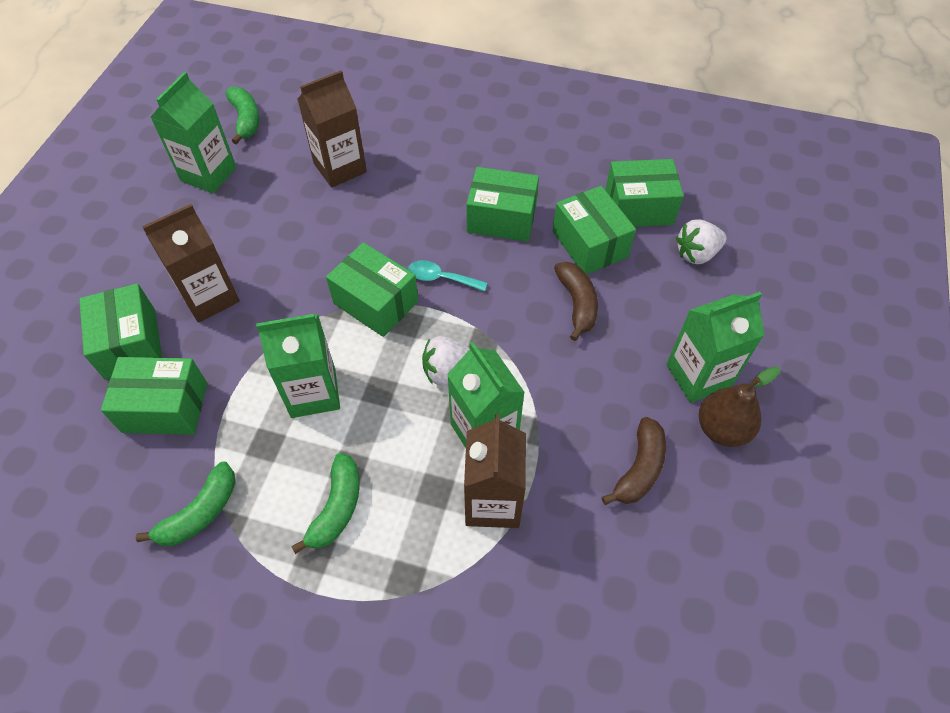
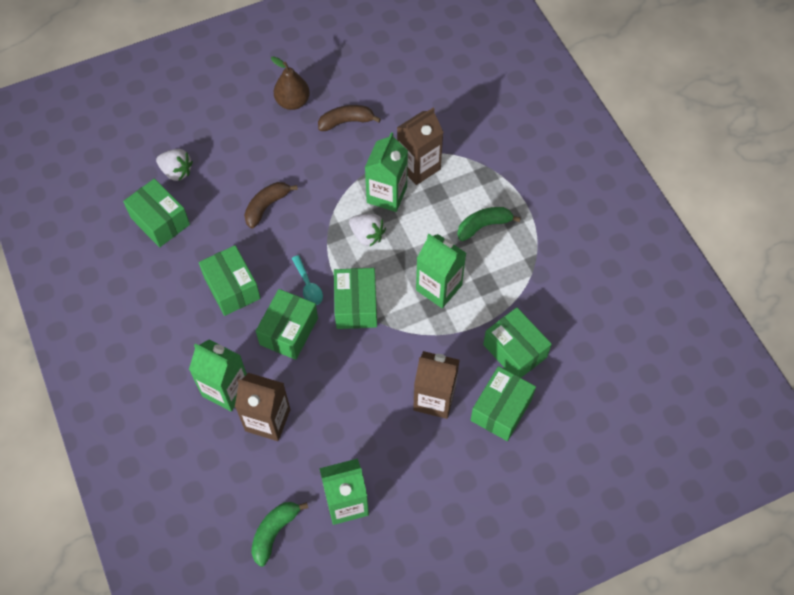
camera: 130 degrees left, 5 degrees up
(200, 513) = (543, 280): green banana -> none
(590, 244) = (214, 228): green box -> green box (289, 331)
(698, 376) = (268, 127): green carton -> green carton (226, 389)

